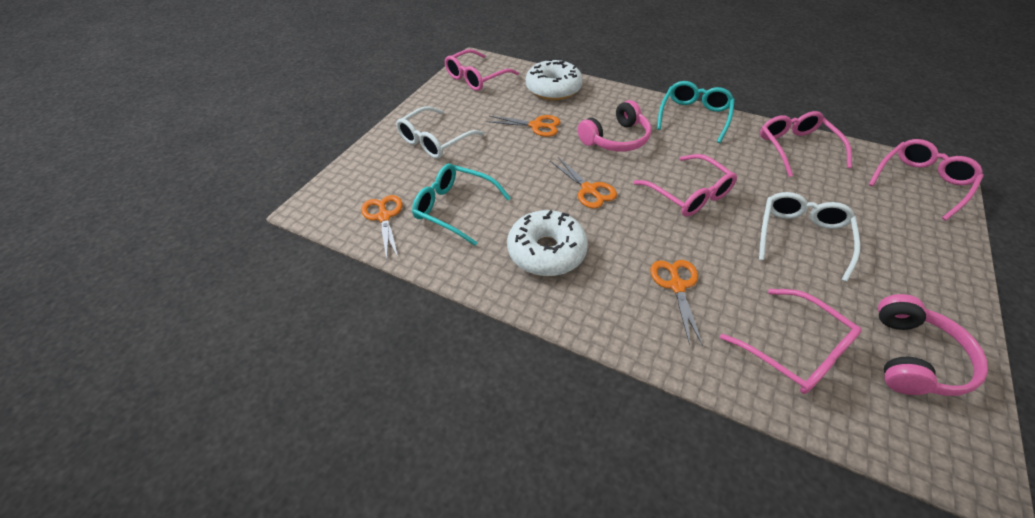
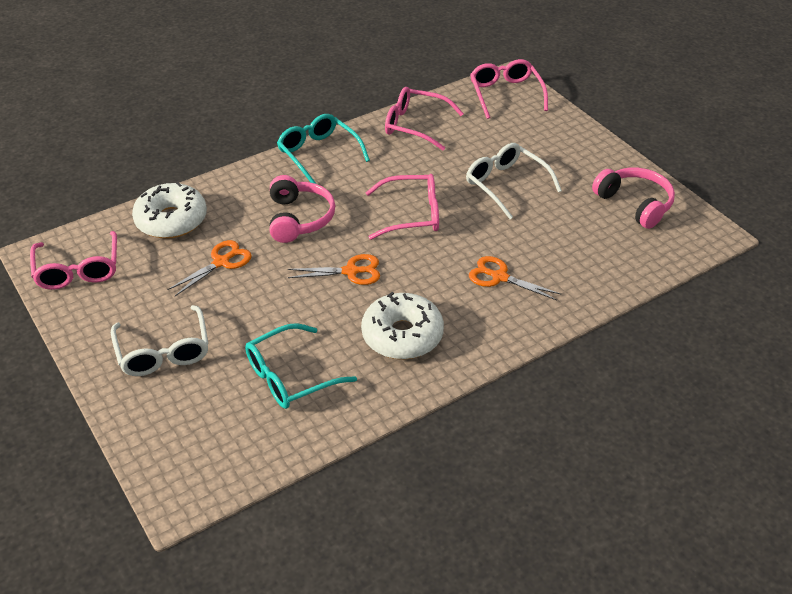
camera: 60 degrees left, 5 degrees down
(384, 217) = (252, 438): orange scissors -> none
(795, 350) = (595, 251): pink glasses -> none

